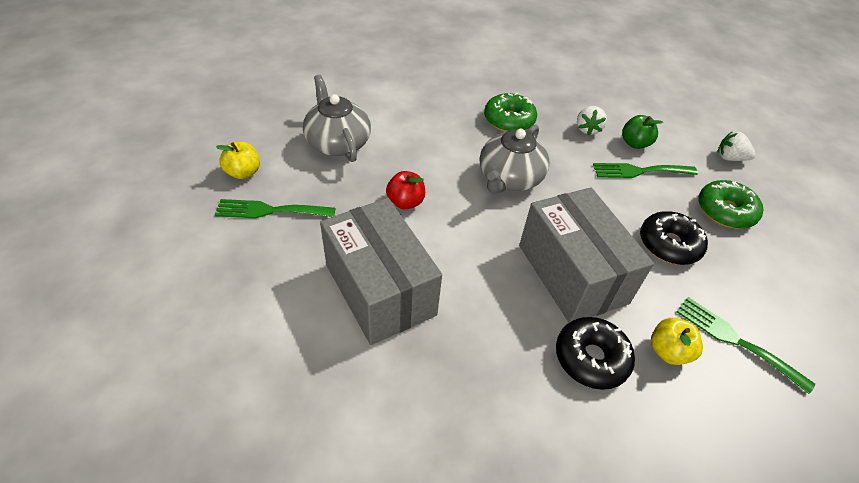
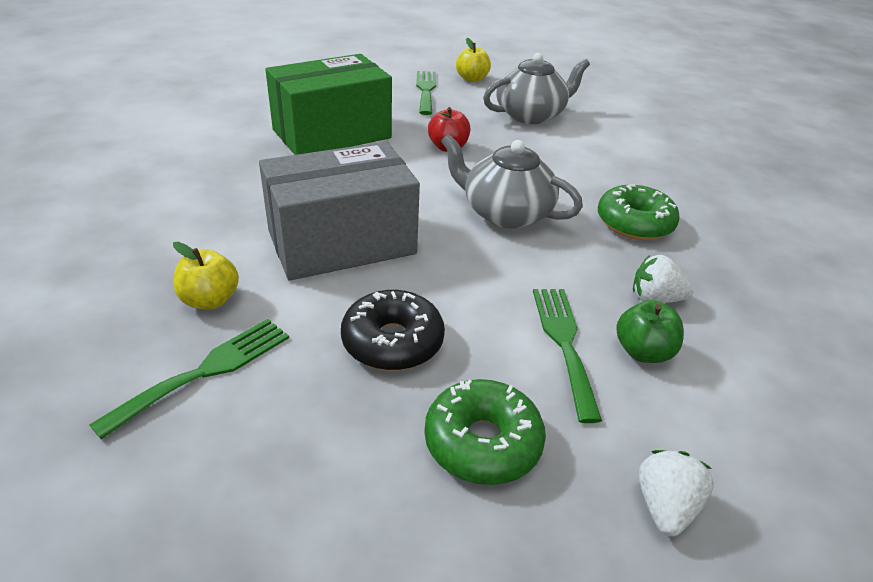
camera: 90 degrees right, 10 degrees down
(380, 289) = (332, 134): grey box -> green box
(591, 358) = (221, 240): black donut -> none

